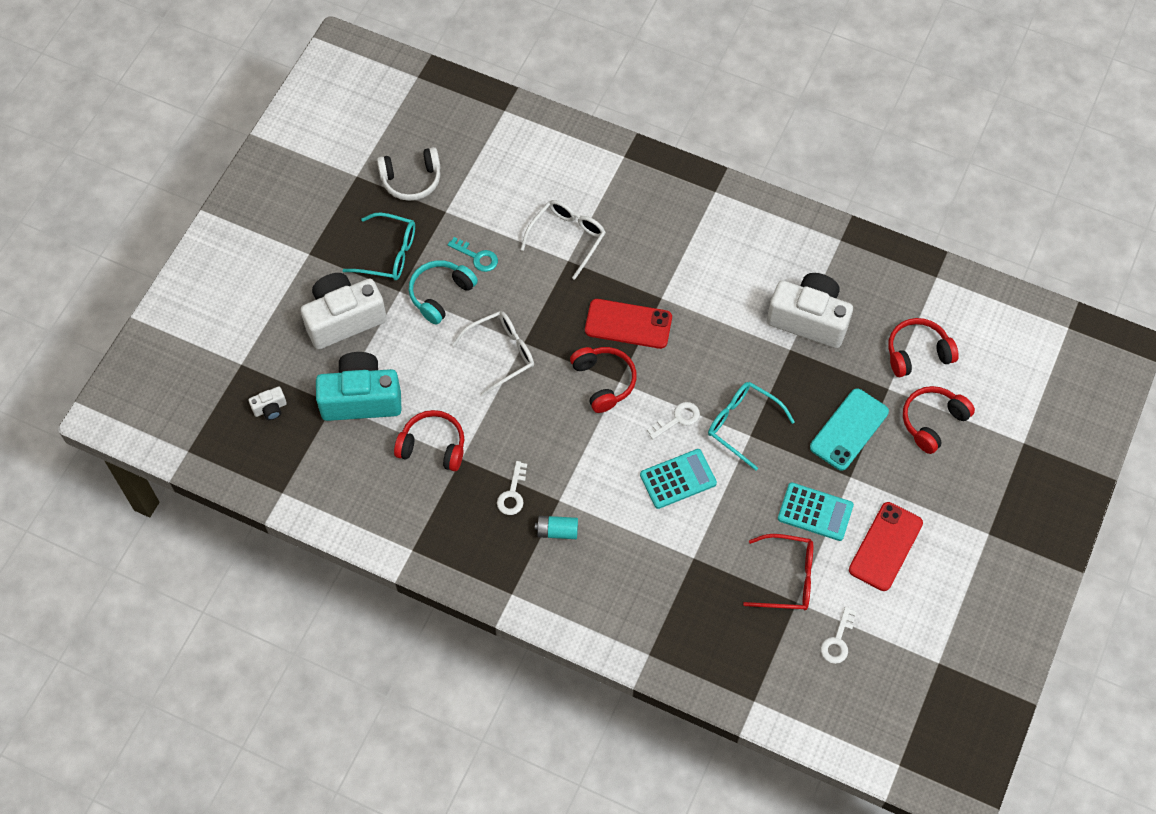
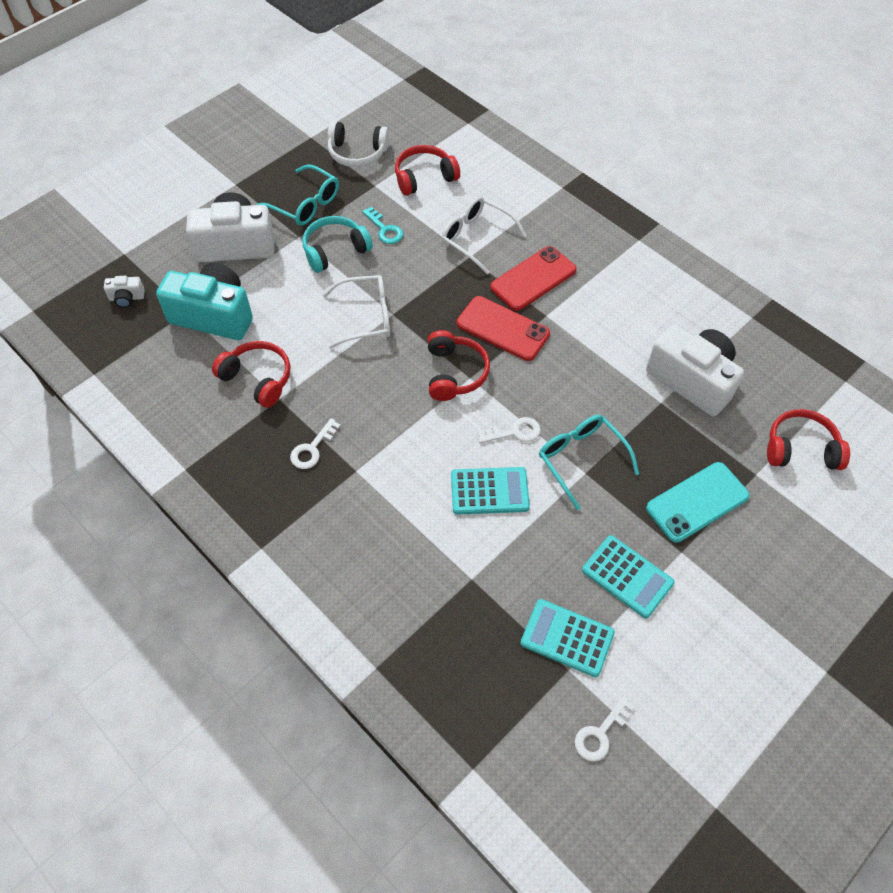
camera: 20 degrees right, 5 degrees down
(557, 531) = (339, 501): turquoise battery -> none
(567, 238) = (477, 238): white glasses -> white glasses turned 105 degrees counterclockwise
(786, 578) = (567, 638): red glasses -> turquoise calculator
(885, 546) = (696, 643): red phone -> red phone (533, 279)
(933, 422) = (796, 525): red headphones -> red headphones (424, 177)

